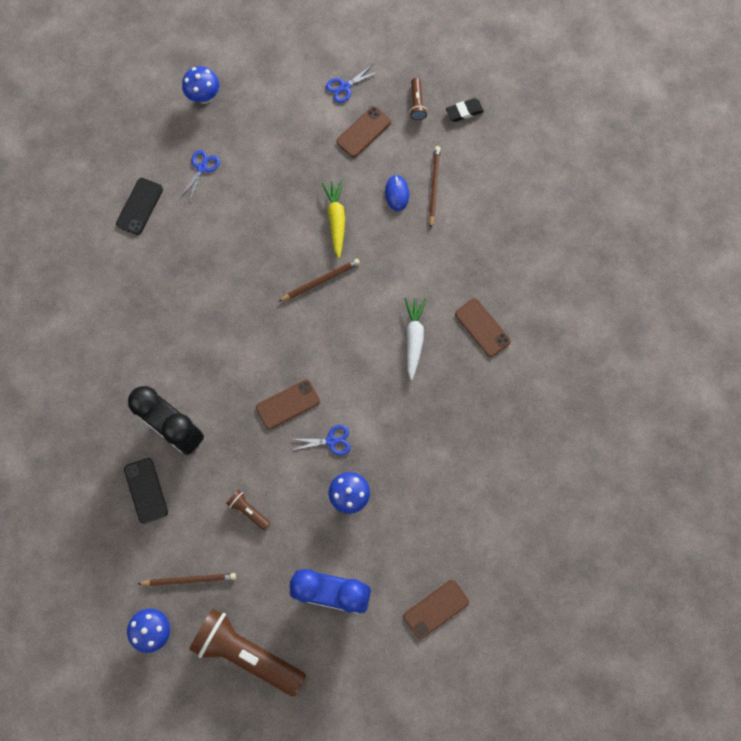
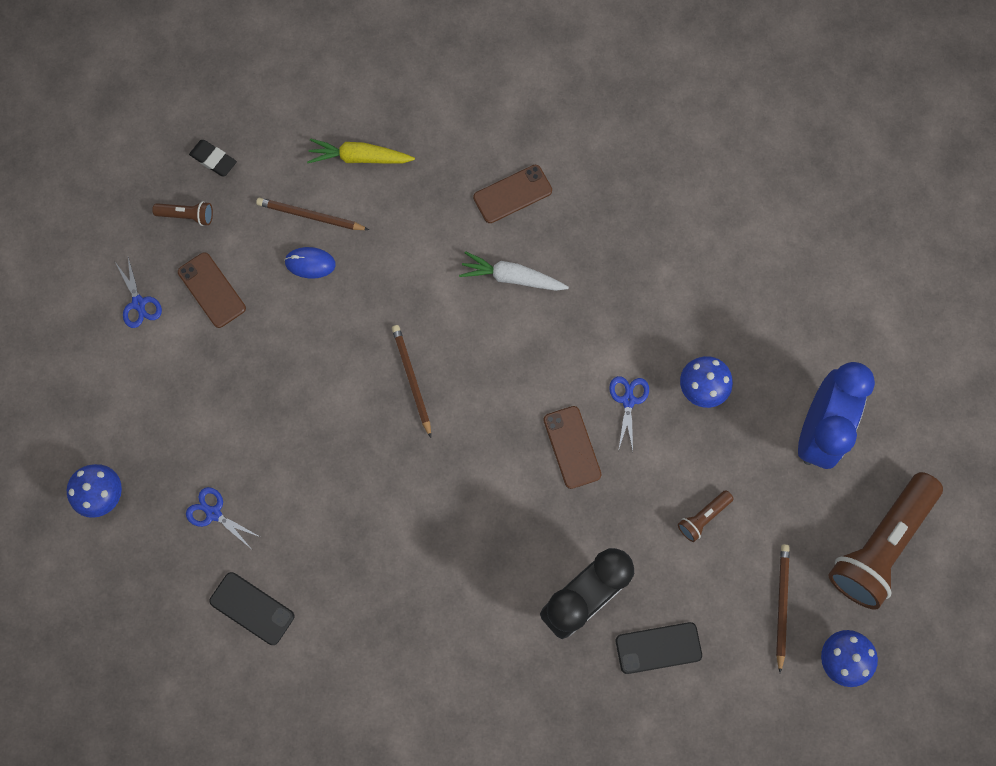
camera: 80 degrees left, 0 degrees up
(336, 220) = (331, 346): yellow carrot -> yellow carrot (360, 158)
(436, 609) = (850, 312): brown phone -> none
(464, 111) = (213, 160): black eraser -> black eraser turned 45 degrees counterclockwise

